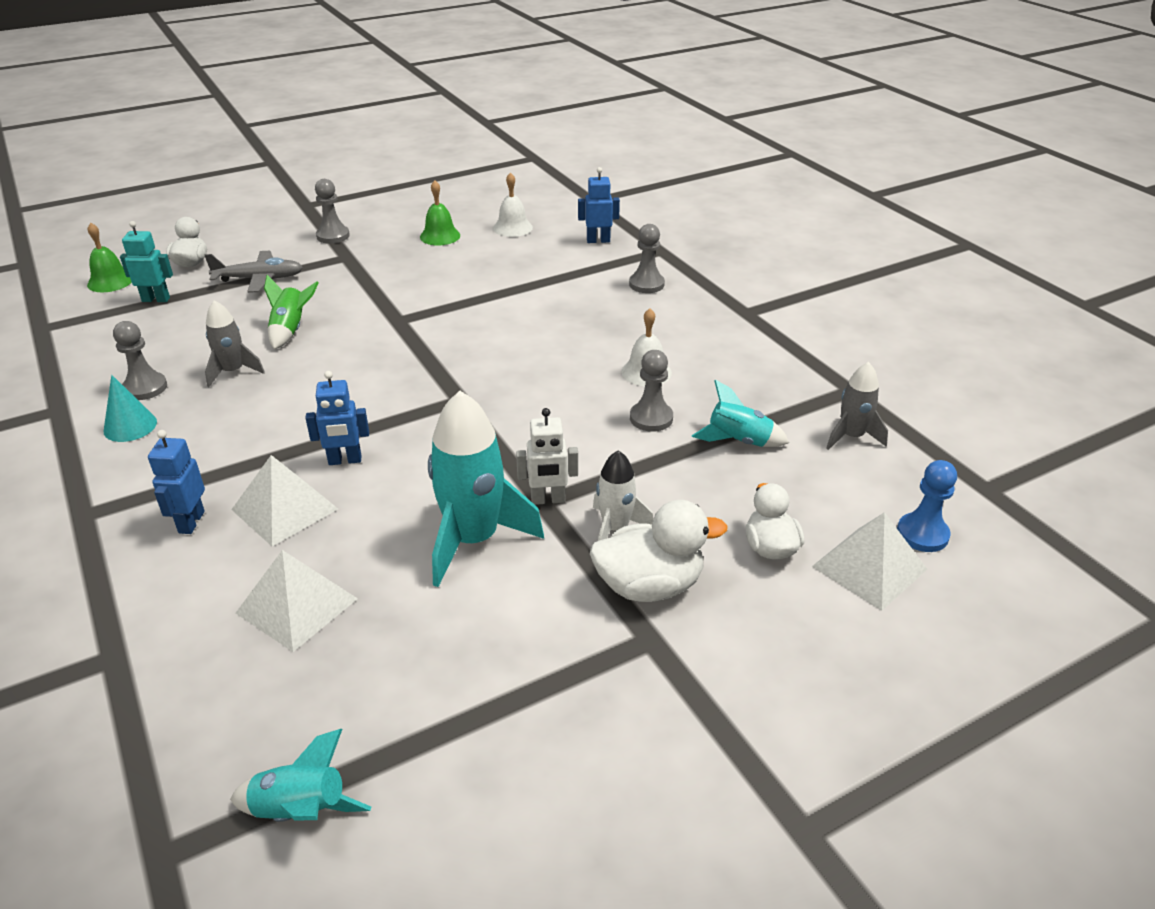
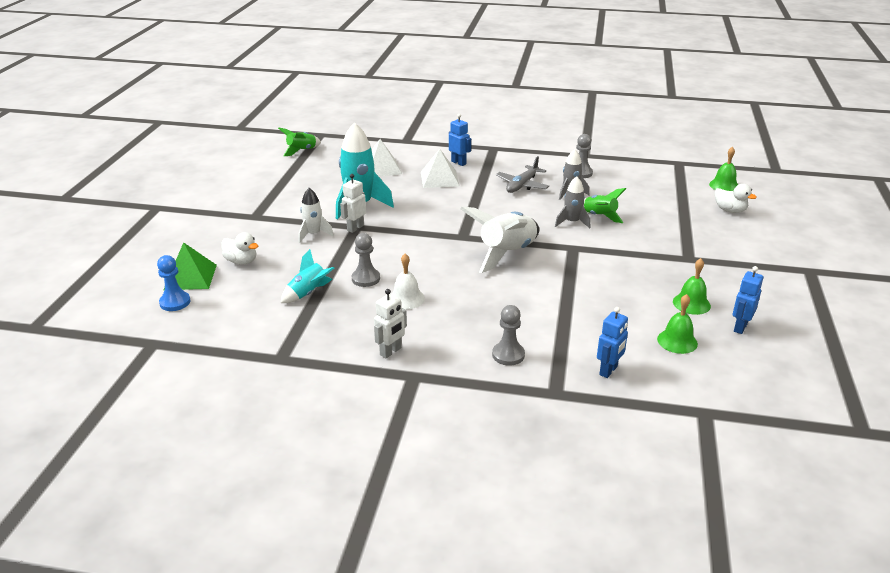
camera: 130 degrees right, 5 degrees down
(130, 426) = (549, 165): turquoise cone -> none
(156, 299) = (684, 192): turquoise robot -> none
(259, 279) = (682, 224): grey plane -> grey plane (522, 185)
(301, 811) = (301, 151): turquoise rocket -> green rocket
(333, 236) = (733, 264): grey pawn -> none
(345, 460) = (454, 197): blue robot -> blue robot (740, 327)
(464, 353) = (506, 253): none -> white rocket
(512, 228) = (677, 341): white bell -> green bell
(649, 586) = (275, 227): white duck -> none
(737, 338) = (391, 352): none -> white robot
(851, 437) = (252, 329): grey rocket -> grey rocket (572, 222)
(869, 567) = (190, 277): white pyramid -> green pyramid

